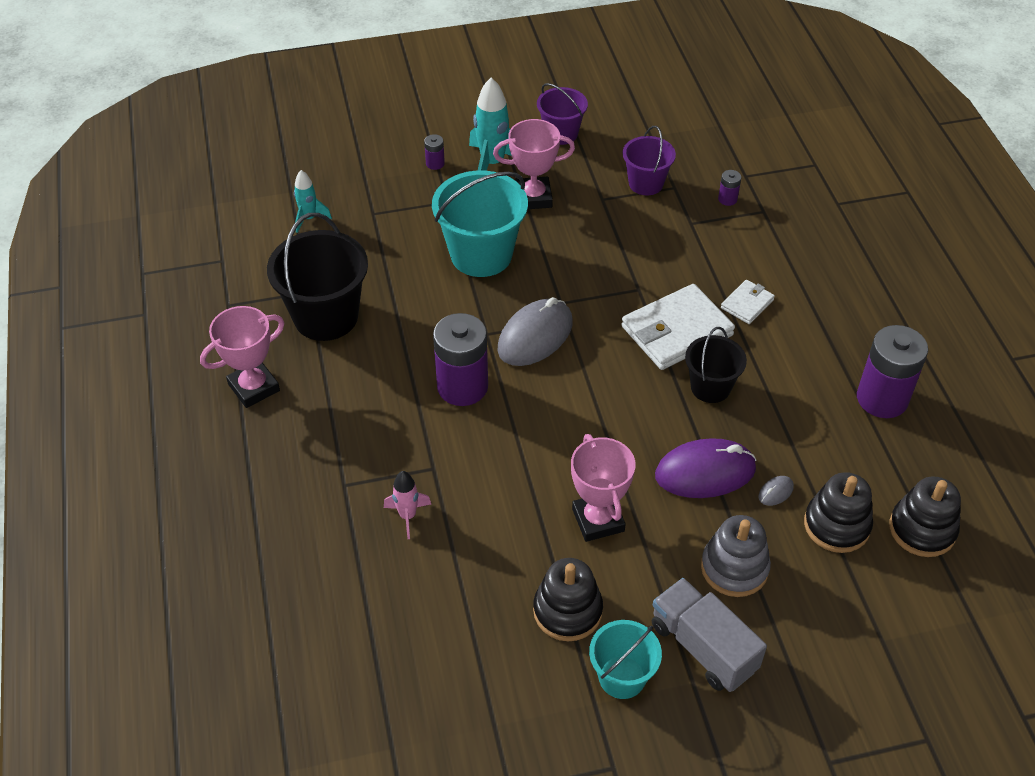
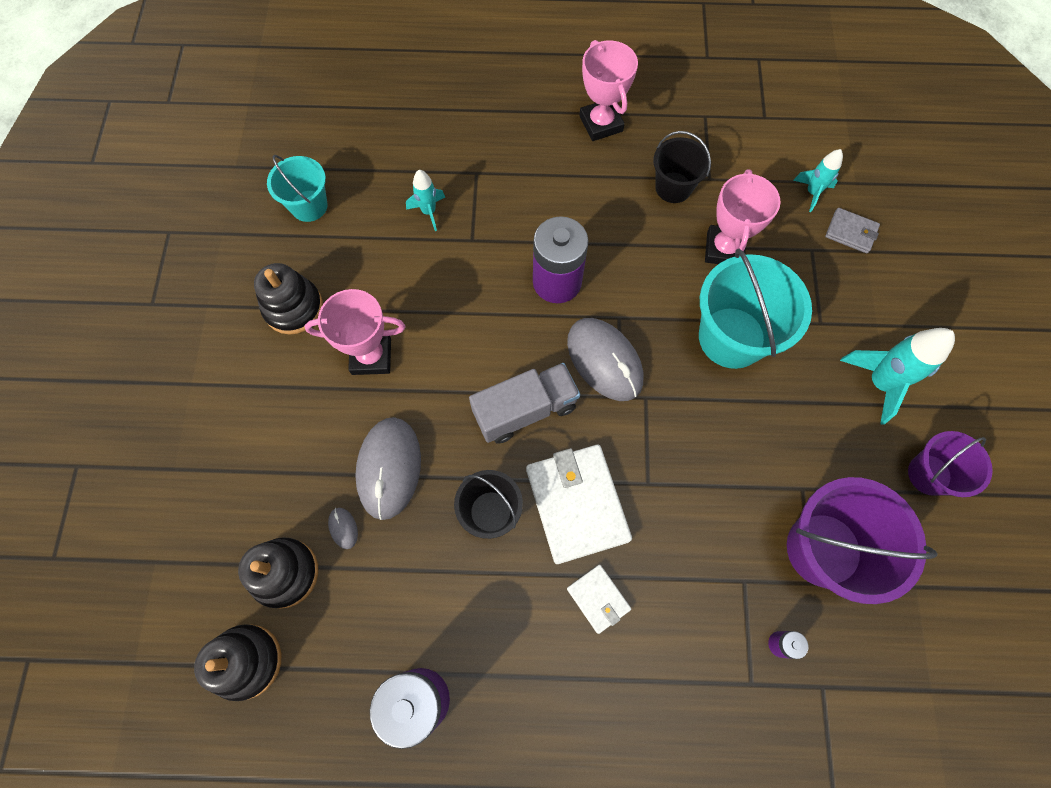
camera: 105 degrees right, 20 degrees up
(326, 316) = (673, 187): black bucket -> black bucket, size x0.59
(347, 190) = (850, 232): none -> grey wallet
(407, 516) = (429, 212): pink rocket -> turquoise rocket
(435, 163) = (886, 323): purple battery -> none
(533, 197) = (815, 412): pink trophy -> pink trophy (724, 249)
(622, 677) = (219, 331): turquoise bucket -> turquoise bucket (309, 206)
(646, 183) = (823, 549): purple bucket -> purple bucket, size x1.69
(703, 647) = (216, 402): grey truck -> grey truck (525, 410)
(705, 472) = (389, 468): purple mouse -> grey mouse
(734, 568) = (278, 457): grey stacking toy -> none

